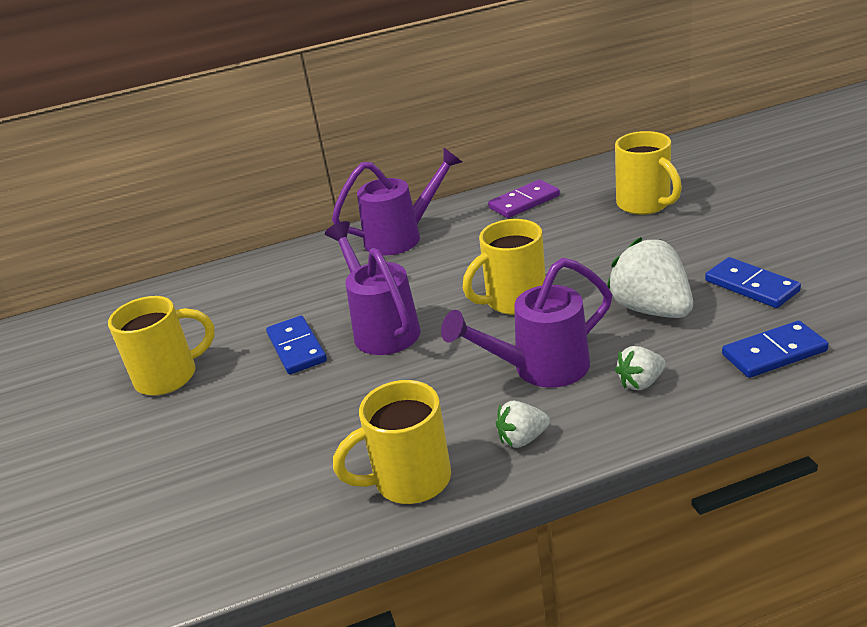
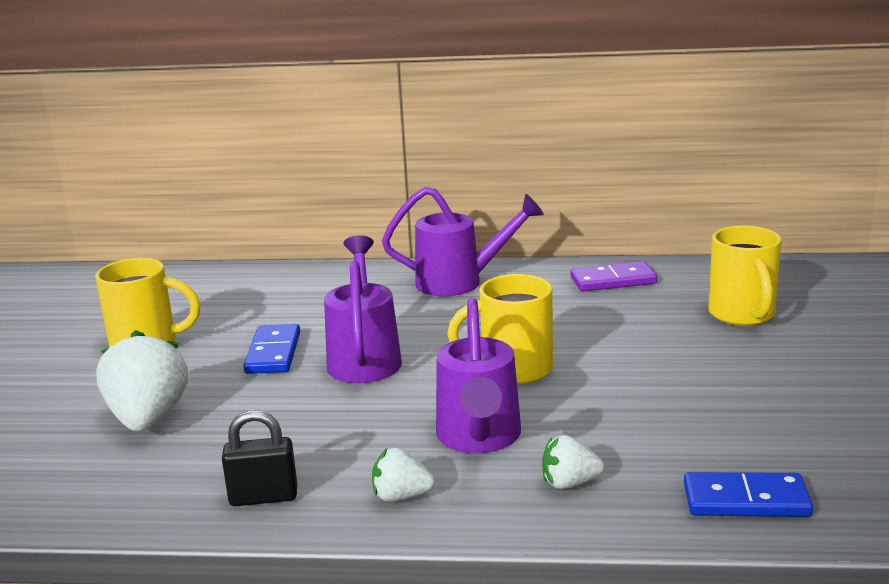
camera: 20 degrees right, 10 degrees down
(409, 480) = (263, 497): yellow mug -> black padlock
(539, 369) = (479, 439): purple watering can -> purple watering can turned 90 degrees counterclockwise
(651, 309) = (649, 418): white strawberry -> white strawberry (148, 419)
(751, 286) = (786, 427): blue domino -> none

